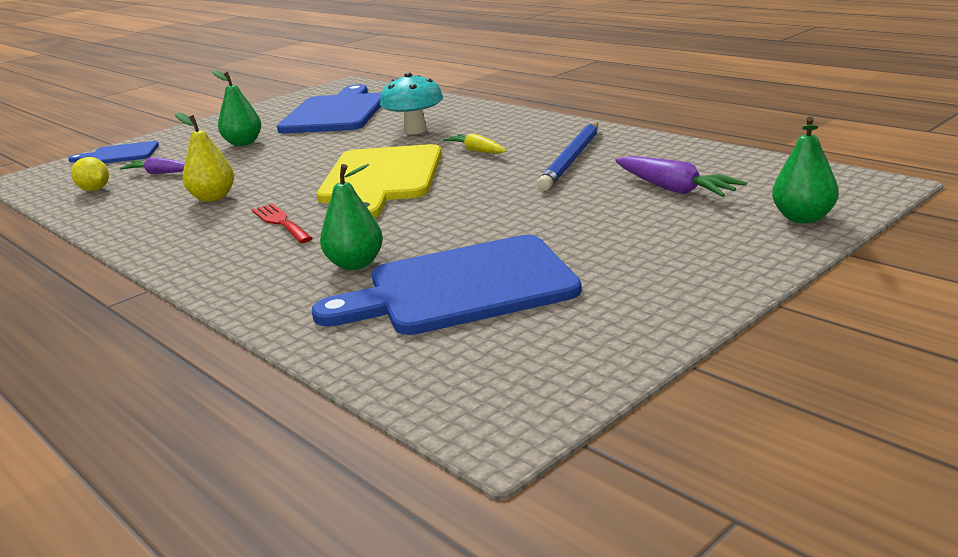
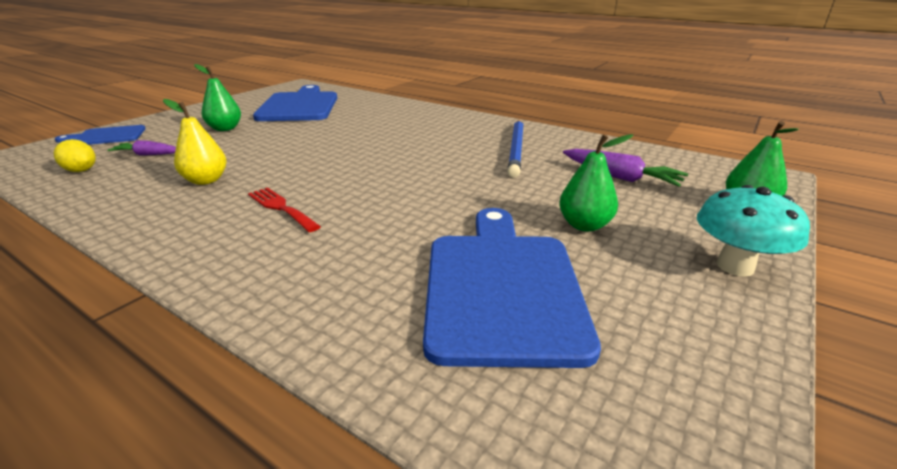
camera: 15 degrees left, 5 degrees up
(355, 264) = (376, 257): green pear -> green pear (584, 225)
(381, 179) = (362, 164): yellow cutting board -> none
(415, 131) = (373, 122): turquoise mushroom -> turquoise mushroom (735, 266)
(461, 287) = (502, 287): blue cutting board -> blue cutting board turned 120 degrees clockwise
(477, 151) = (433, 140): yellow carrot -> none

